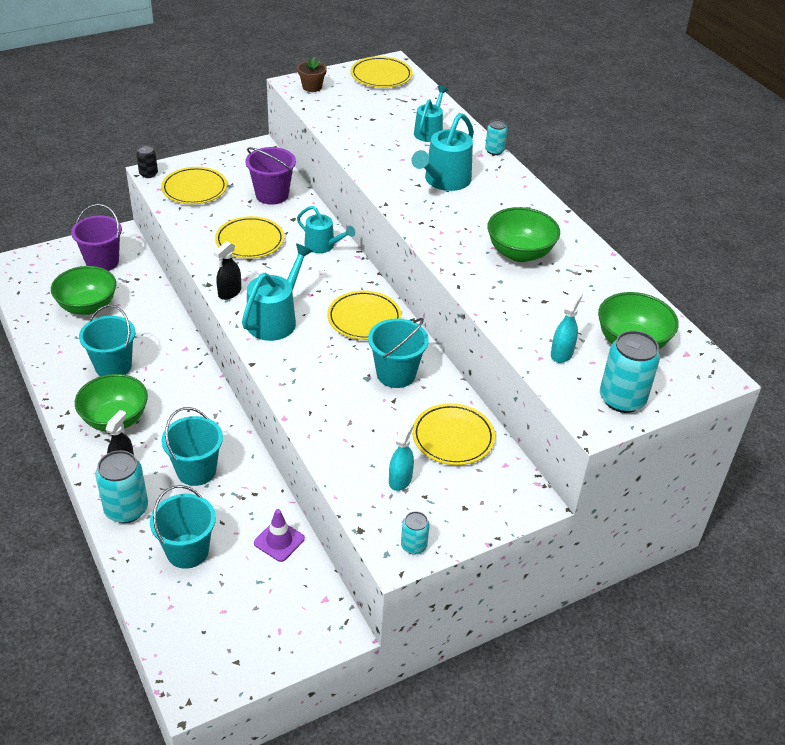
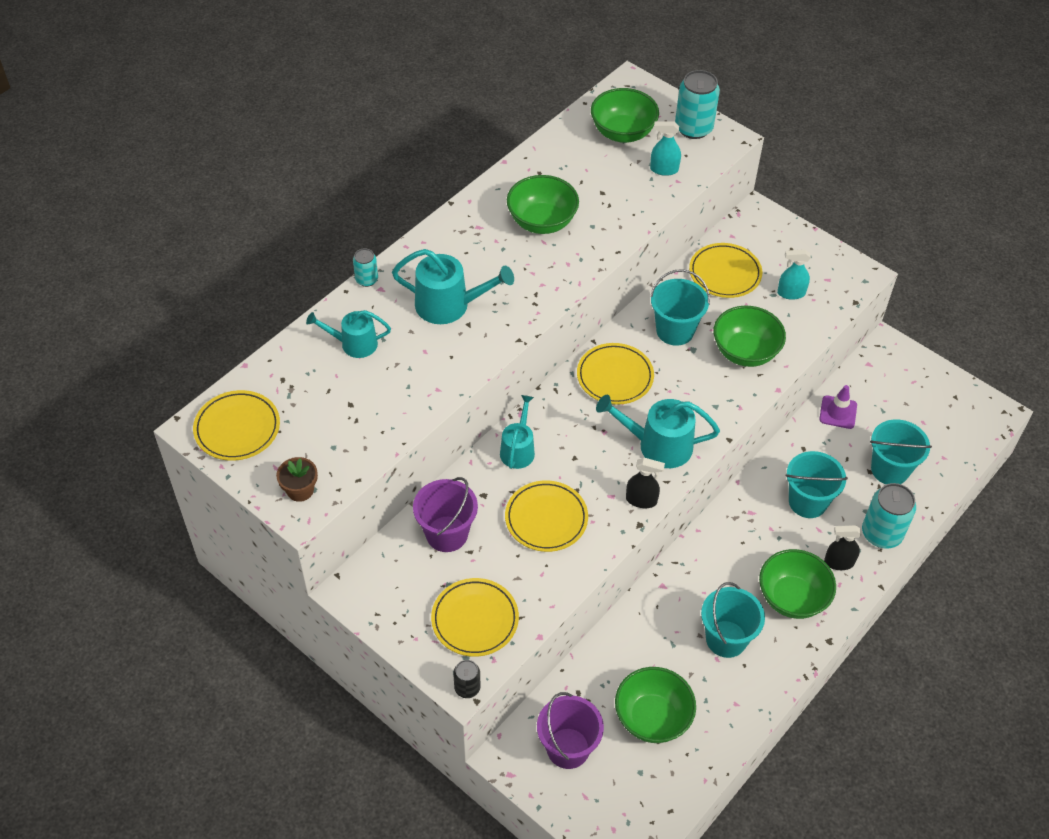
camera: 110 degrees left, 10 degrees up
(342, 412) = (745, 352): none -> green bowl
(413, 546) = (846, 268): turquoise can -> none

